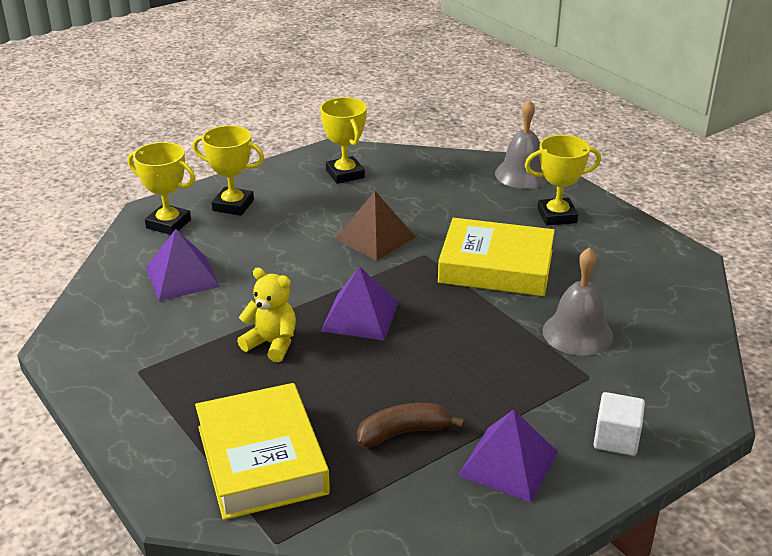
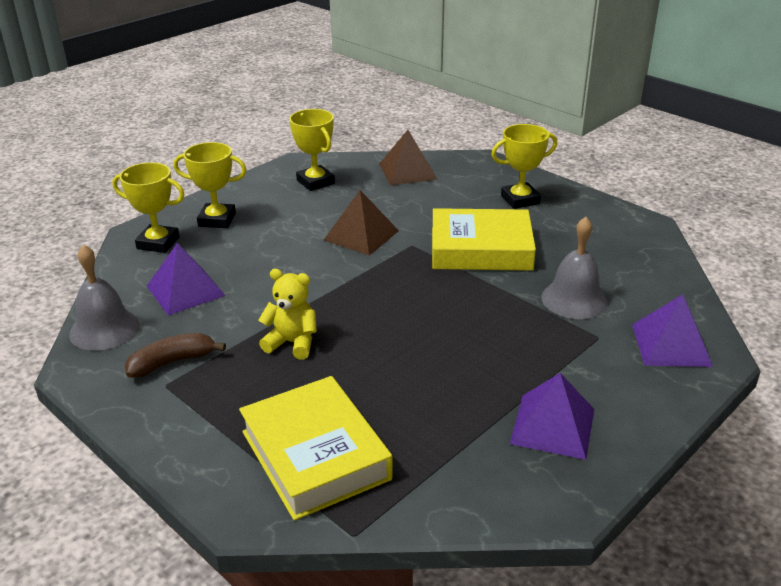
camera: 10 degrees left, 0 degrees up
(360, 316) = (369, 307): purple pyramid -> purple pyramid (671, 345)
(404, 433) = (445, 410): brown banana -> brown banana (172, 362)
(445, 172) = (407, 171): none -> brown pyramid
(522, 174) = (477, 167): grey bell -> grey bell (104, 329)
(616, 439) = (642, 390): white cube -> none

